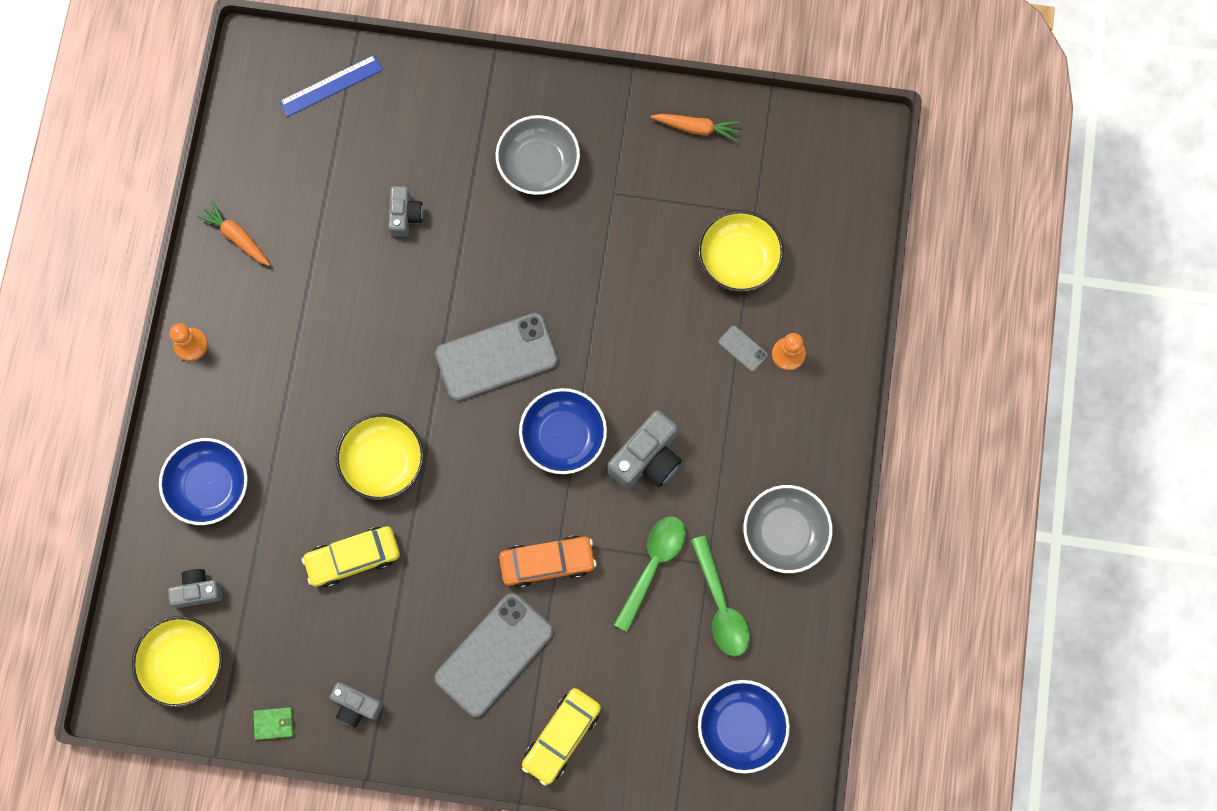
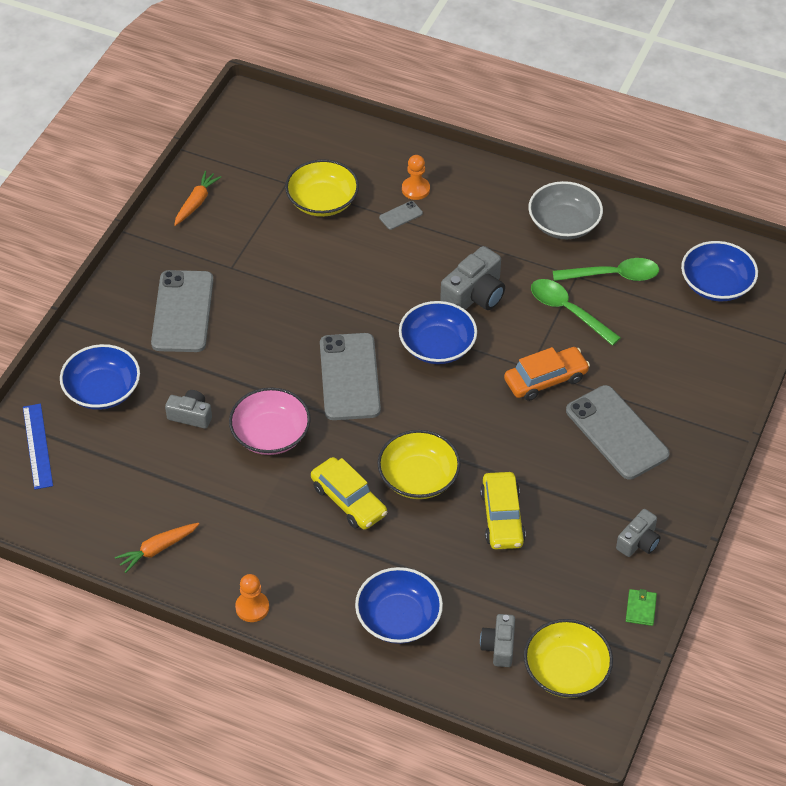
camera: 75 degrees left, 25 degrees down
(401, 300) = (270, 434): none -> pink bowl
(415, 121) = (102, 390): none -> blue bowl
(538, 164) = (183, 312): grey bowl -> grey phone
(547, 562) = (545, 379): orange car -> orange car turned 60 degrees clockwise
(561, 736) = (699, 401): yellow car -> yellow car (348, 500)
(647, 458) = (474, 295): grey camera -> grey camera turned 75 degrees clockwise

